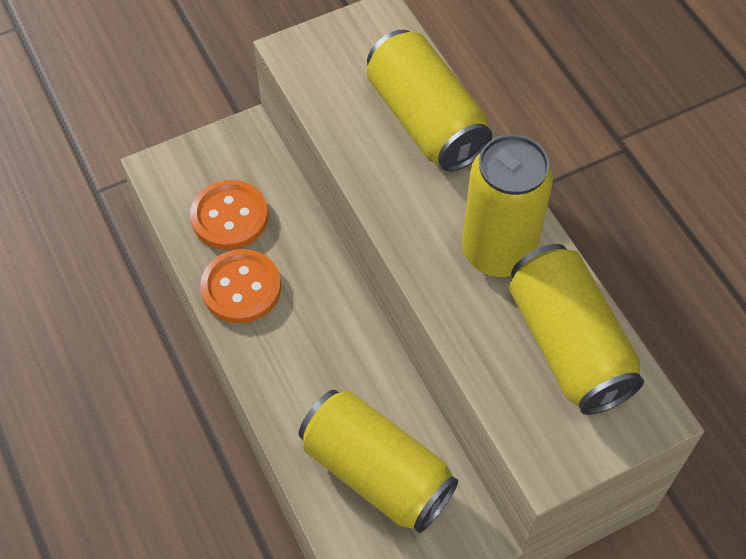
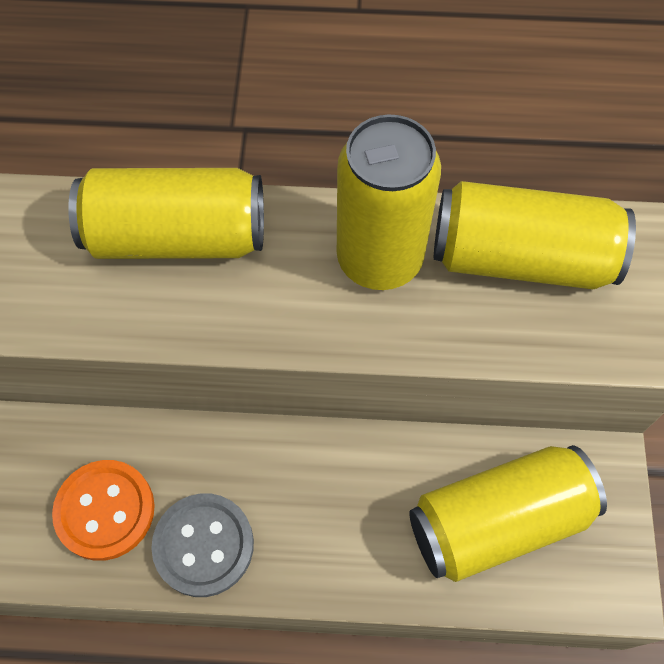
camera: 60 degrees left, 5 degrees up
(241, 288) = (203, 545): orange button -> grey button

